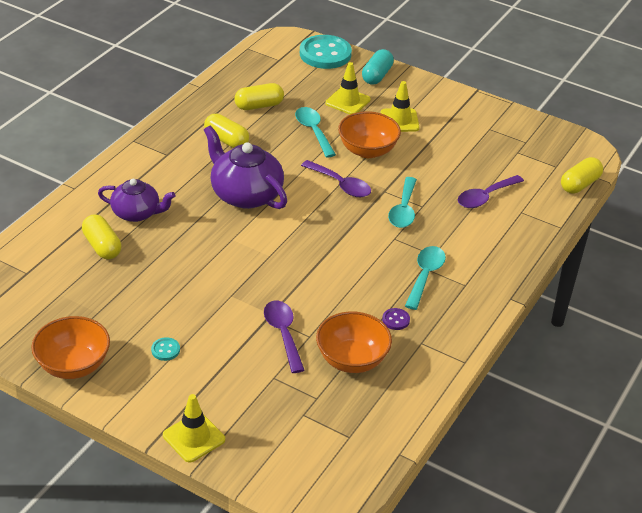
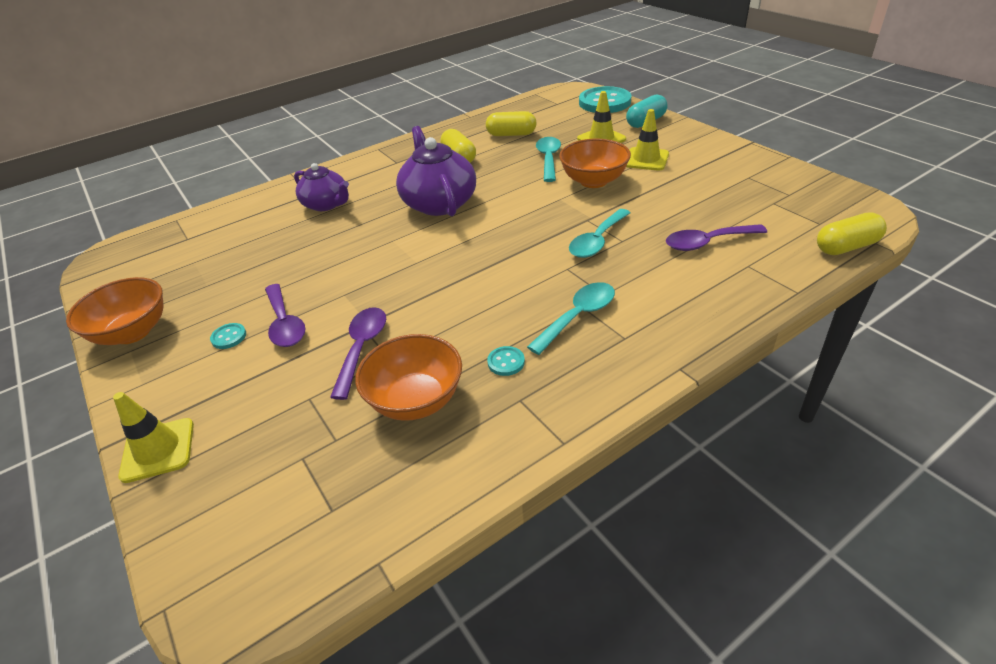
camera: 30 degrees right, 0 degrees up
(102, 246) = (270, 227): yellow capsule -> none
(340, 185) = (542, 207): purple spoon -> purple spoon (285, 323)
(396, 320) = (506, 362): purple button -> turquoise button

